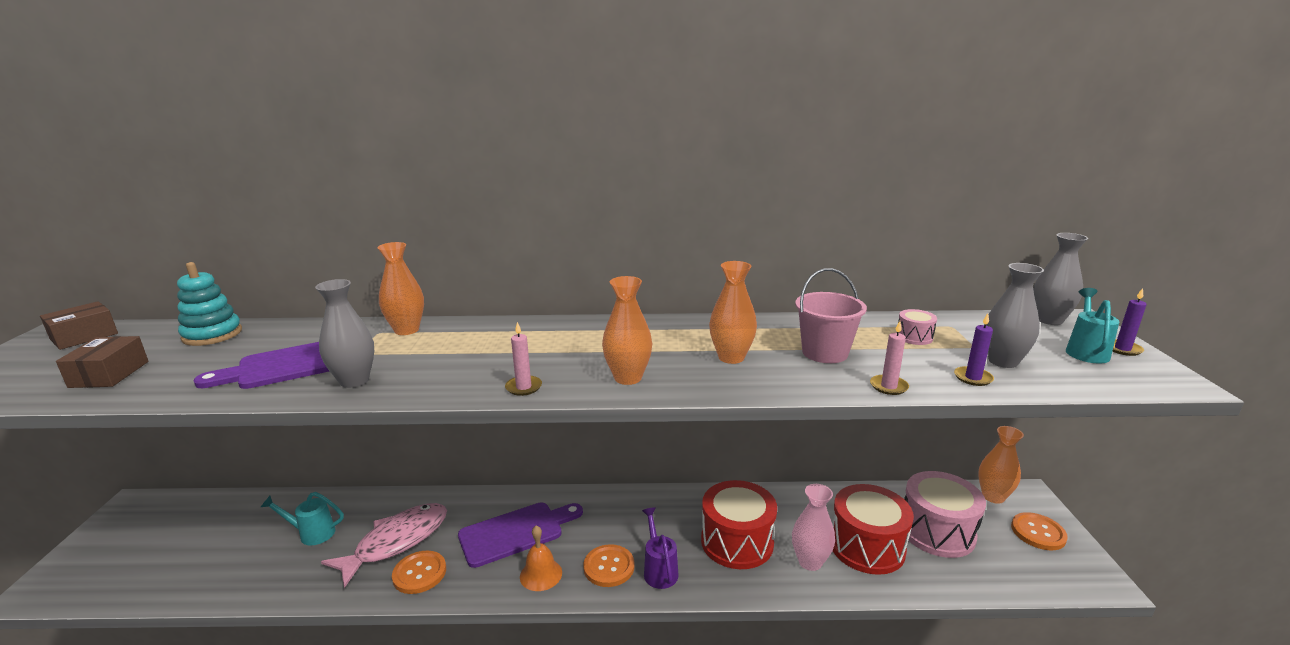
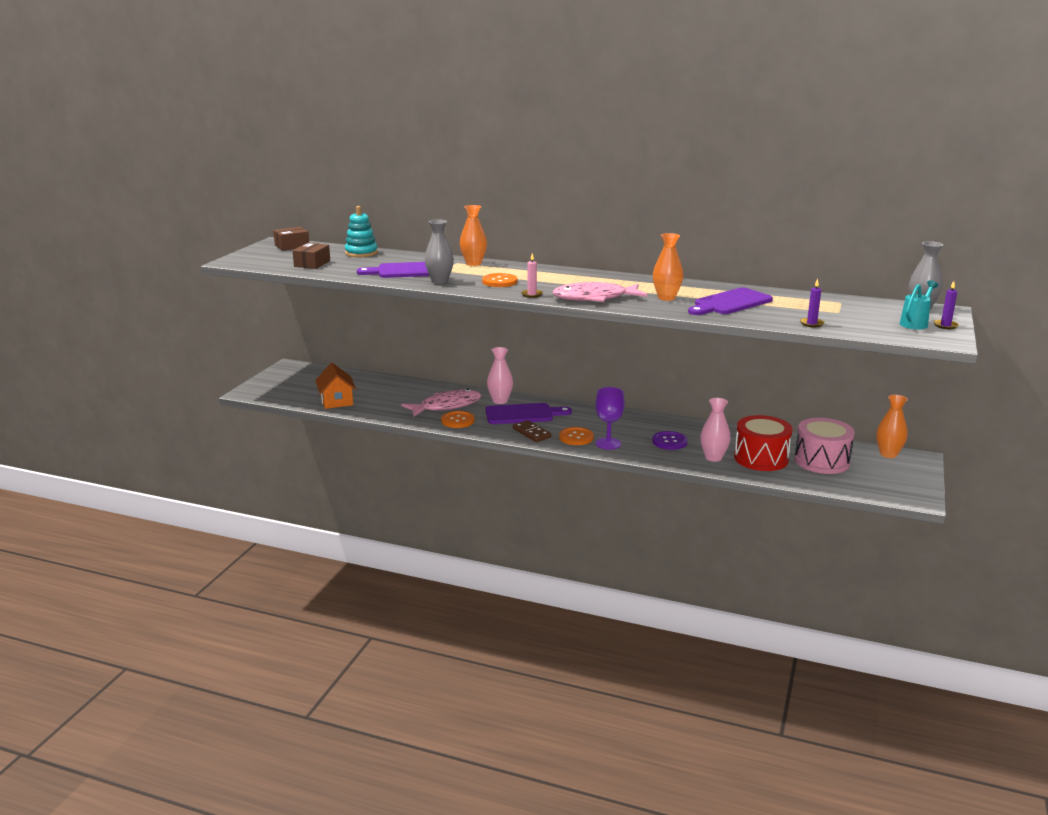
camera: 20 degrees right, 0 degrees up
(208, 573) = (336, 401): none -> orange house
(311, 533) = (396, 394): turquoise watering can -> none
(475, 510) = (500, 401): none -> pink vase
(541, 574) = (531, 433): orange bell -> brown domino
(628, 378) = (594, 298): orange vase -> pink fish
(659, 569) = (608, 444): purple watering can -> purple goblet
(737, 542) = (669, 442): red drum -> purple button
(825, 353) = (730, 303): pink bucket -> purple cutting board
(888, 386) = (750, 320): pink candle -> none
(914, 337) = (803, 303): pink drum -> none
(1003, 361) = (845, 320): grey vase -> none
(1038, 532) = (901, 474): orange button -> orange button (499, 281)

